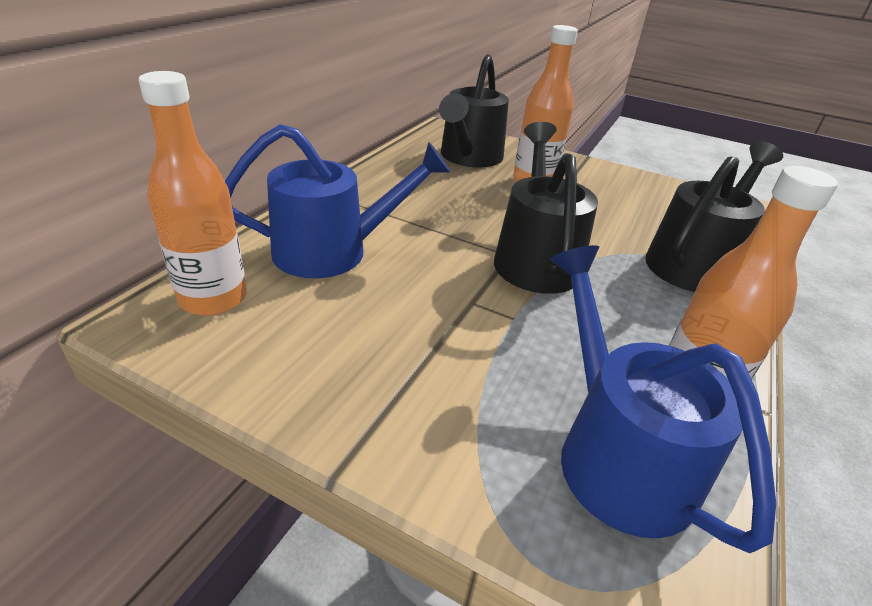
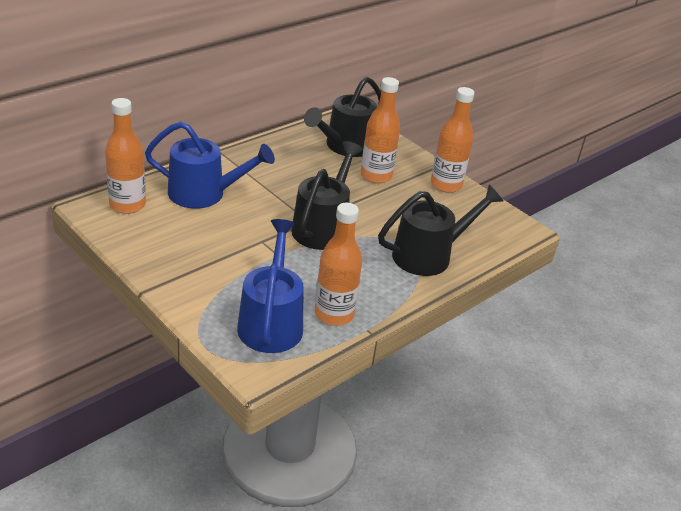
camera: 20 degrees right, 0 degrees up
(615, 177) = (446, 185): none -> orange bottle

